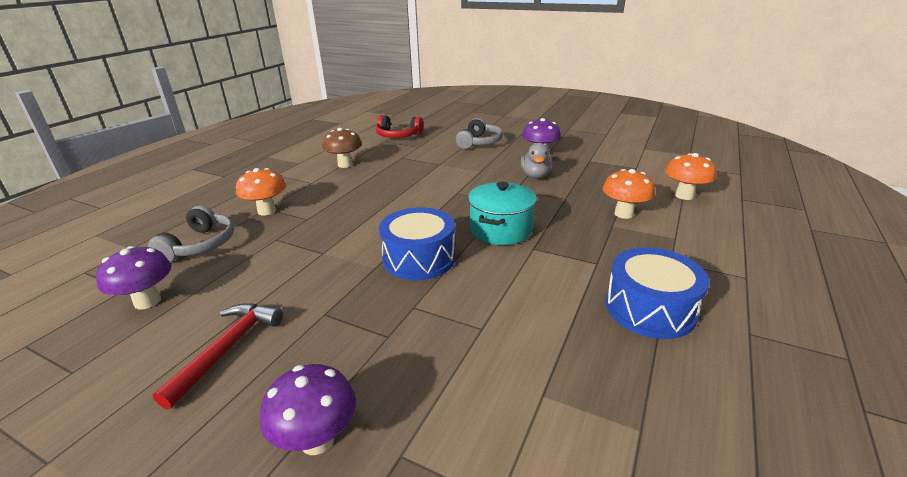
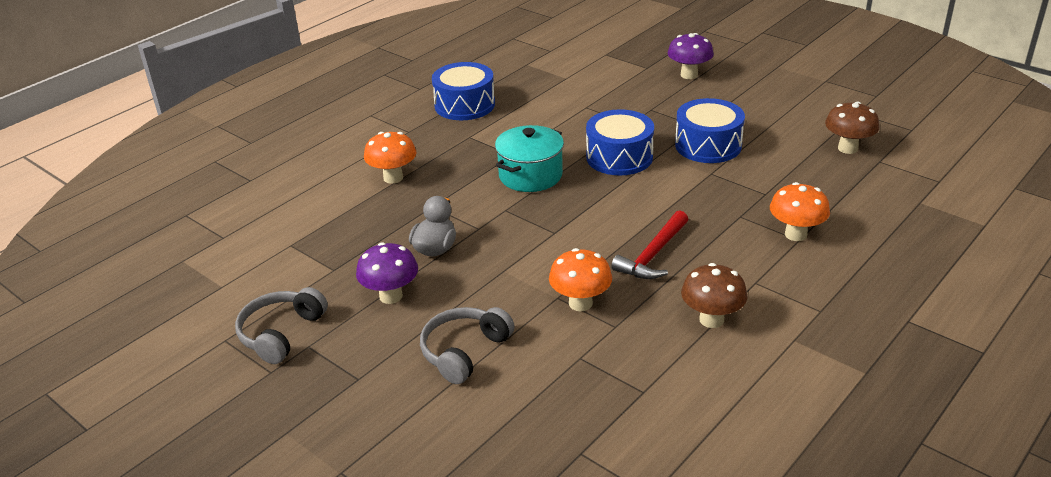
camera: 165 degrees left, 5 degrees up
(147, 301) = (847, 148): purple mushroom -> brown mushroom
(200, 245) = (844, 196): grey headphones -> grey headphones (281, 333)
(227, 348) = (760, 113): red hammer -> red hammer (653, 255)
(318, 285) = (708, 145): none -> blue drum
(398, 136) = (612, 409): red headphones -> none
(684, 196) = (301, 191): orange mushroom -> orange mushroom (580, 303)

